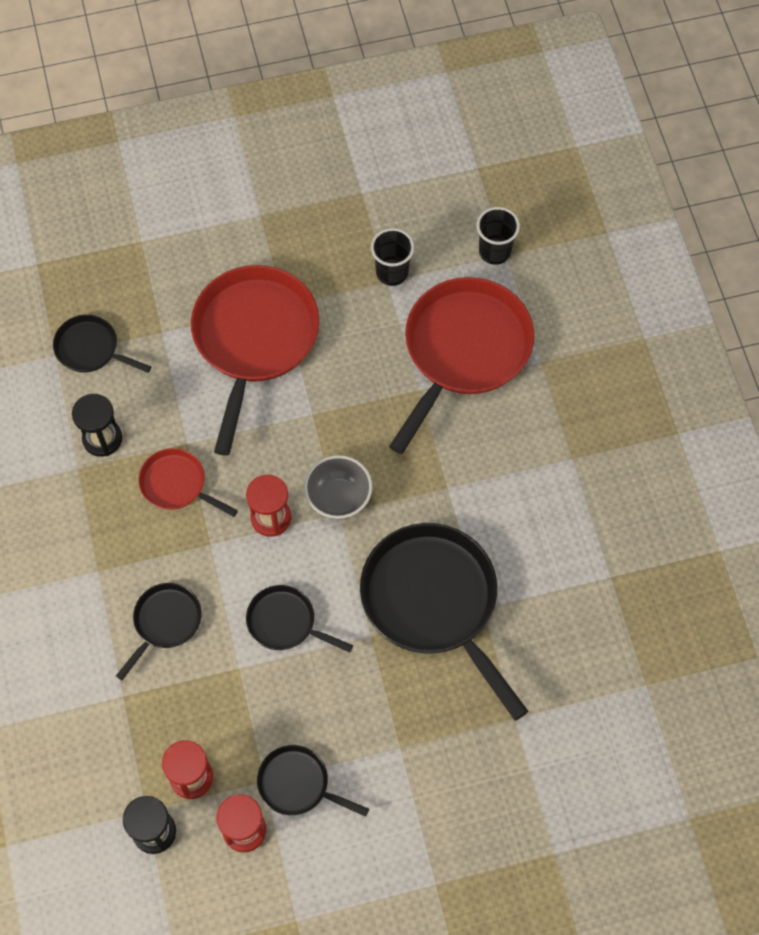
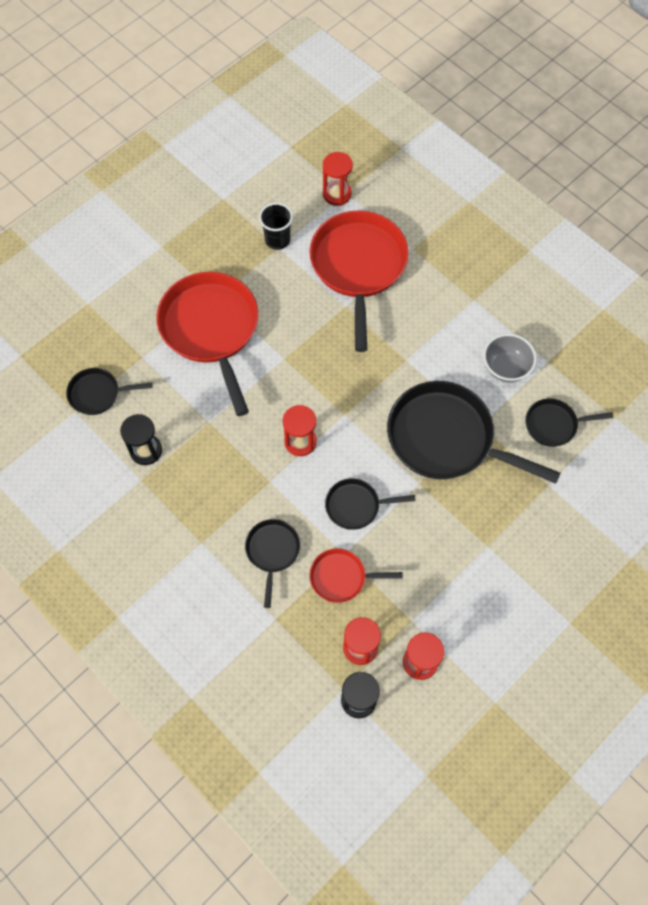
camera: 30 degrees left, 0 degrees up
(177, 484) = (220, 454): red pan -> red pan (341, 577)
(297, 784) = (435, 610): black pan -> black pan (554, 425)
(338, 498) = (338, 404): grey bowl -> grey bowl (505, 368)
(494, 251) = (337, 194): black cup -> red hourglass

